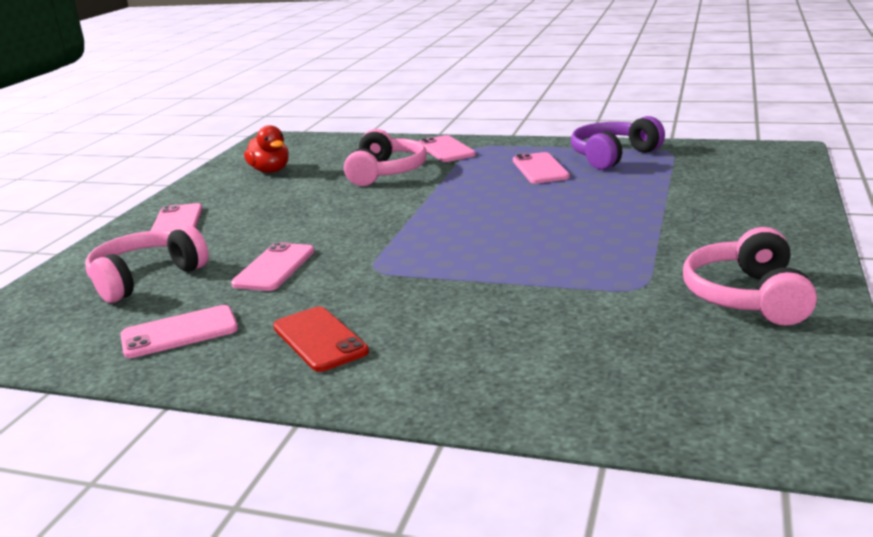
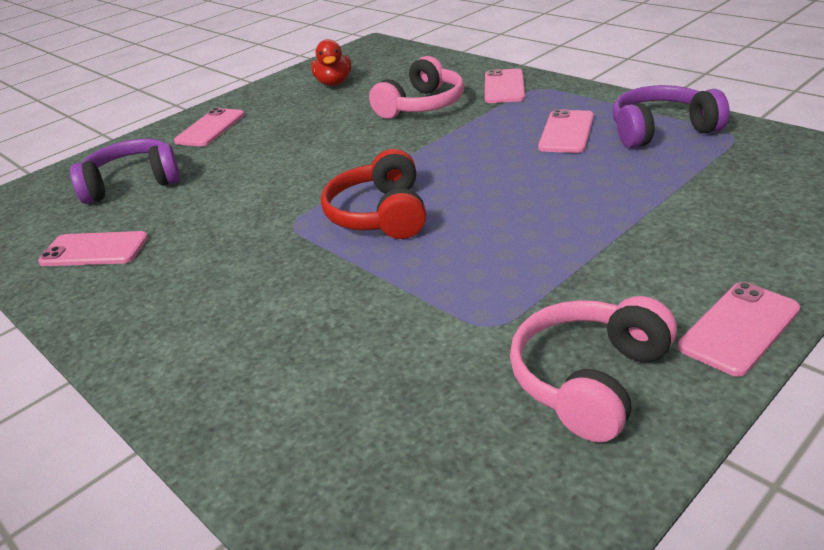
camera: 30 degrees right, 10 degrees up
(146, 278) = (133, 183): pink headphones -> purple headphones
(274, 267) = (224, 198): pink phone -> pink phone (739, 328)
(319, 339) = (171, 293): red phone -> none
(451, 246) = (380, 214): none -> red headphones

